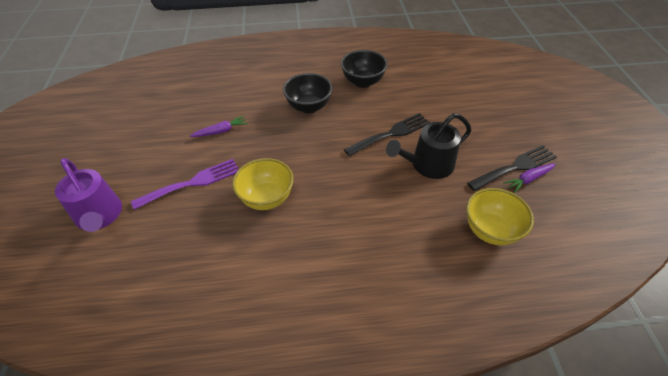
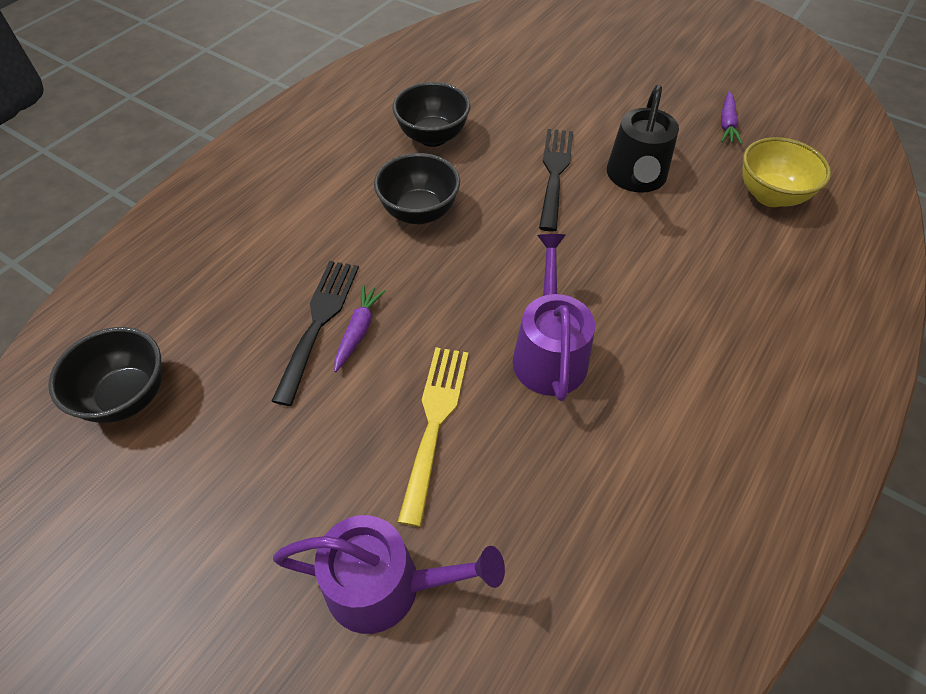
camera: 50 degrees left, 5 degrees up
(135, 95) = (127, 396): none -> black bowl
(192, 183) = (434, 422): purple fork -> yellow fork
(267, 198) = (549, 353): yellow bowl -> purple watering can
(515, 167) = (702, 121): black fork -> black fork (319, 322)

